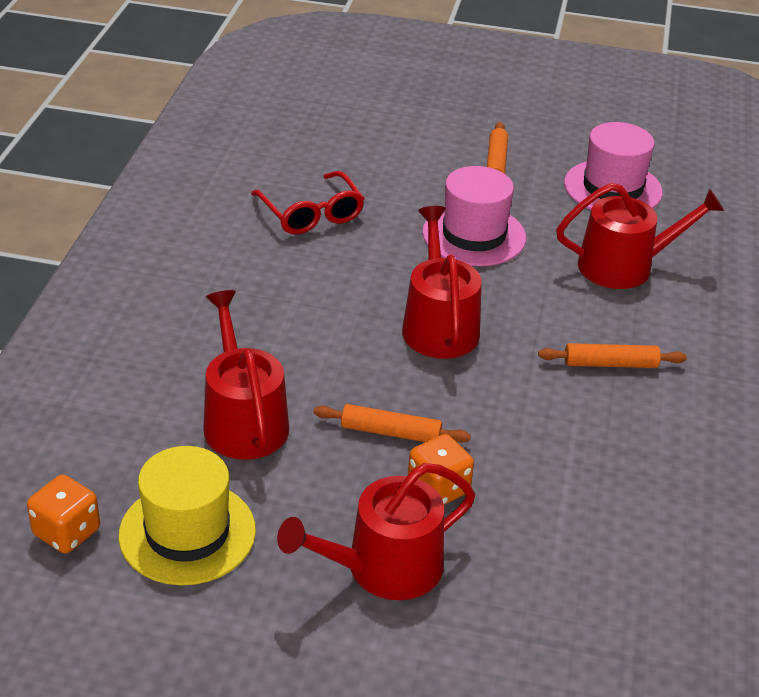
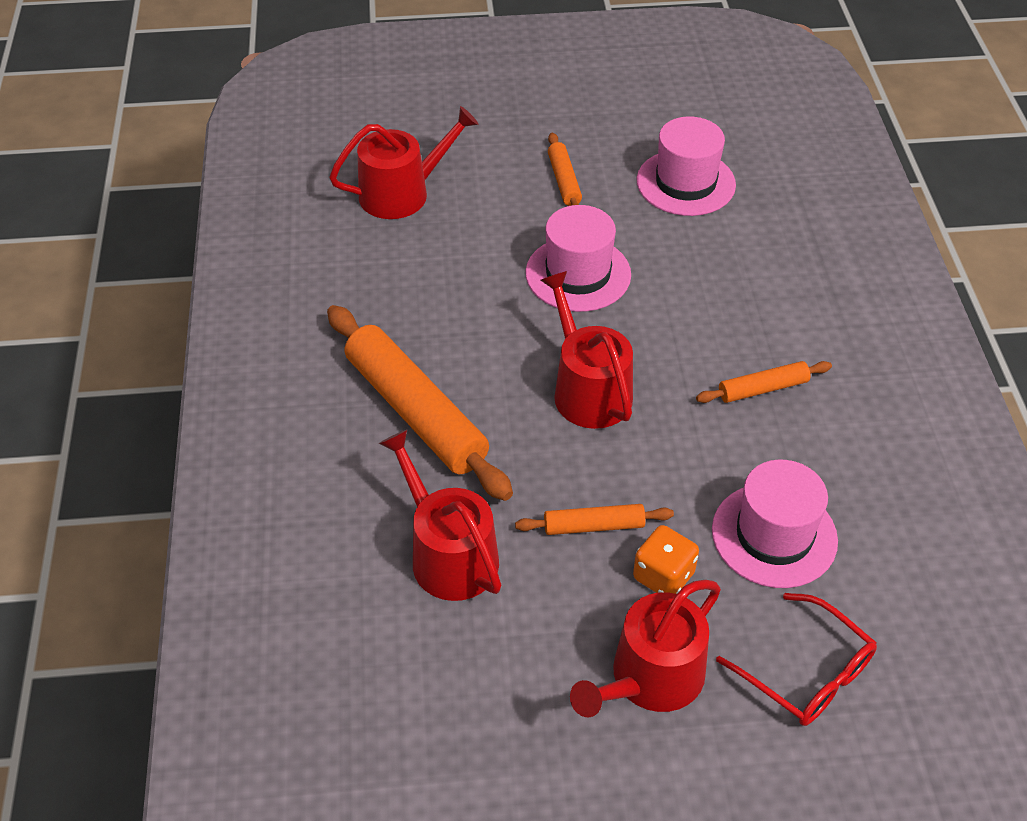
camera: 15 degrees left, 10 degrees up
(67, 532) = (334, 735): orange dice -> none
(187, 533) = (451, 698): yellow hat -> none
(269, 305) = (415, 412): none -> orange rolling pin
(311, 214) = (410, 290): red glasses -> red glasses (807, 673)
(564, 484) = (774, 535): none -> pink hat
(625, 266) = (732, 272): red watering can -> red watering can (402, 193)

